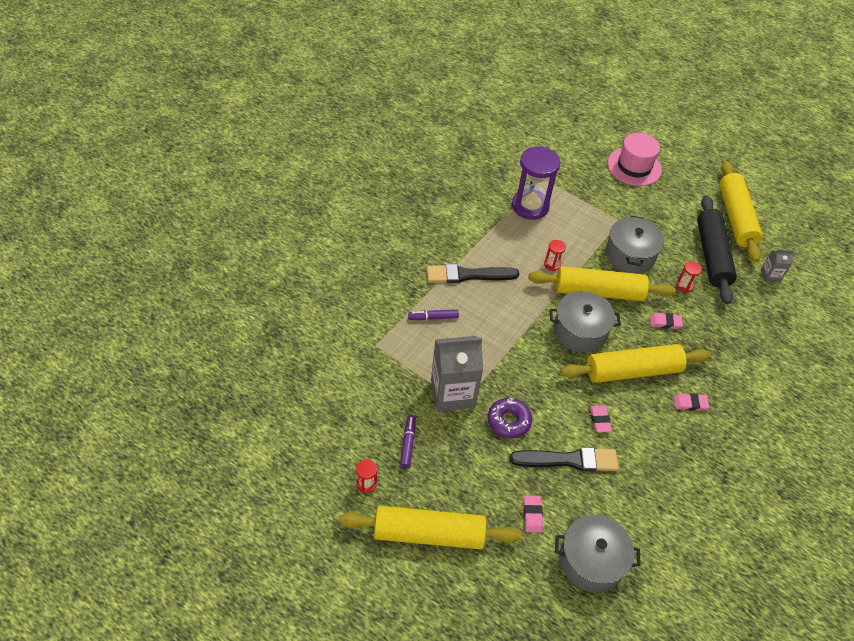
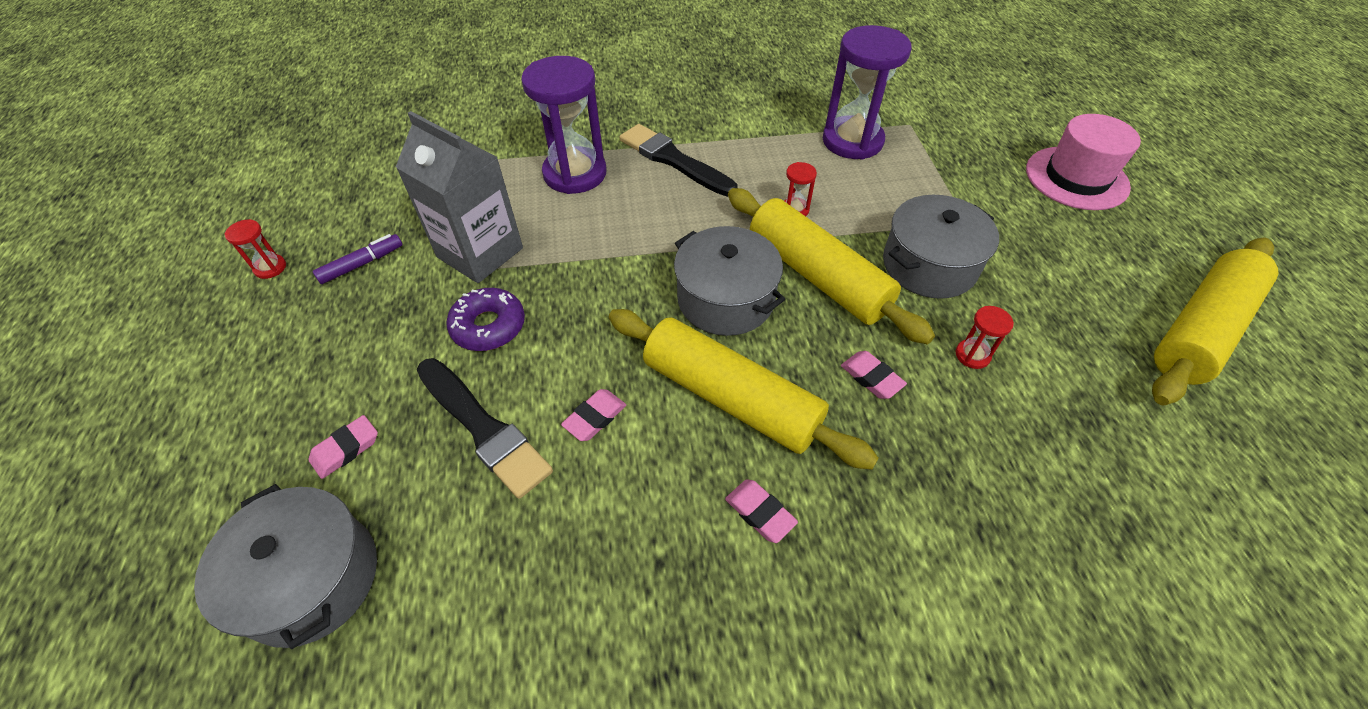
camera: 50 degrees right, 0 degrees up
(429, 533) = (232, 364): yellow rolling pin -> none
(433, 317) = (575, 173): purple marker -> purple hourglass
(711, 255) = (1080, 349): black rolling pin -> none
(770, 275) = (1176, 450): grey carton -> none

